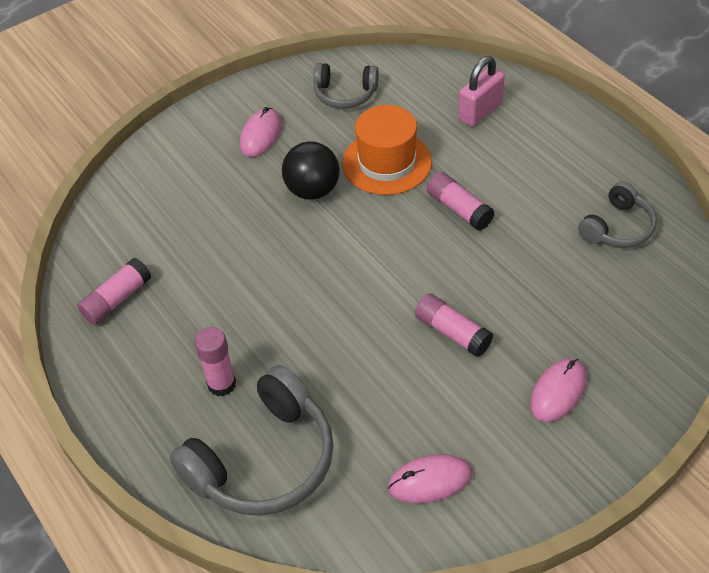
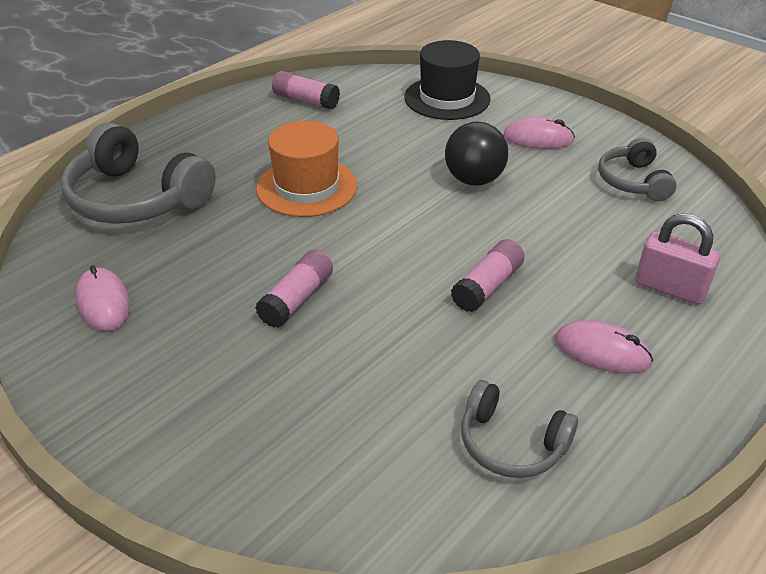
camera: 75 degrees right, 10 degrees down
(162, 184) = (447, 98): none -> black hat
(221, 384) = (219, 164): pink glue stick -> none
(387, 162) = (539, 223): orange hat -> orange hat (307, 187)
(558, 392) = (218, 396): pink mouse -> pink mouse (602, 351)

